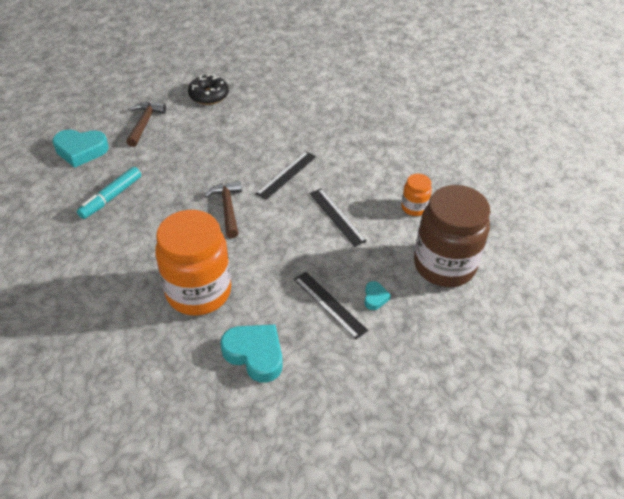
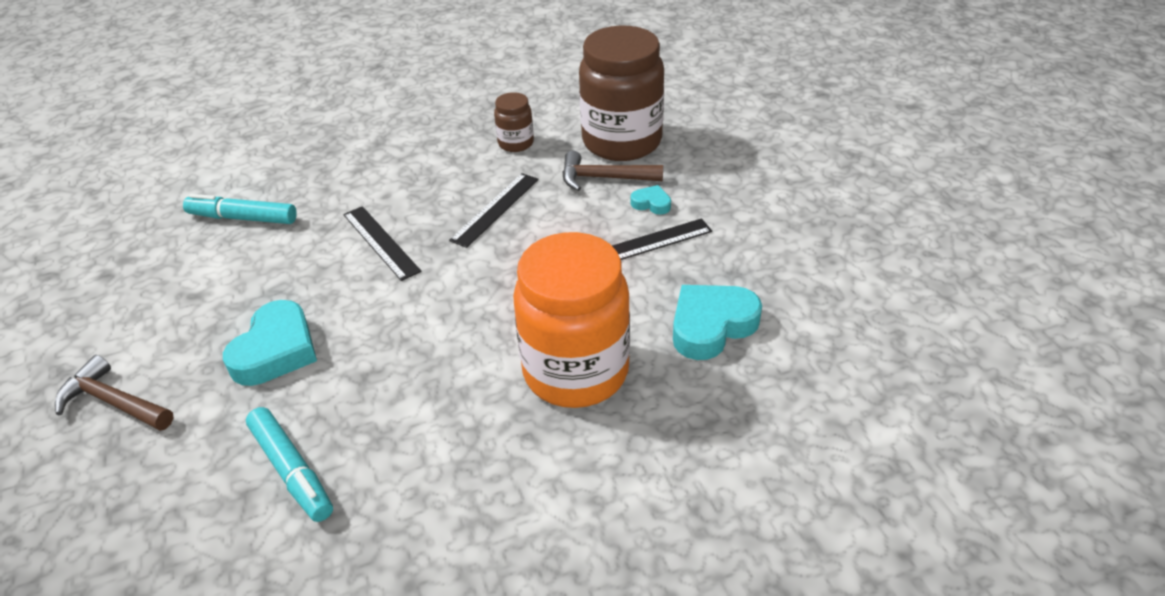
camera: 70 degrees left, 5 degrees down
(81, 151) = (114, 514): turquoise heart -> turquoise heart (276, 351)
(209, 95) = (111, 303): black donut -> none
(227, 208) = (415, 316): brown hammer -> brown hammer (604, 178)
(288, 114) = (243, 218): none -> turquoise marker
(337, 216) = (495, 209): black ruler -> black ruler turned 45 degrees counterclockwise
(414, 208) = (516, 143): orange jar -> brown jar

